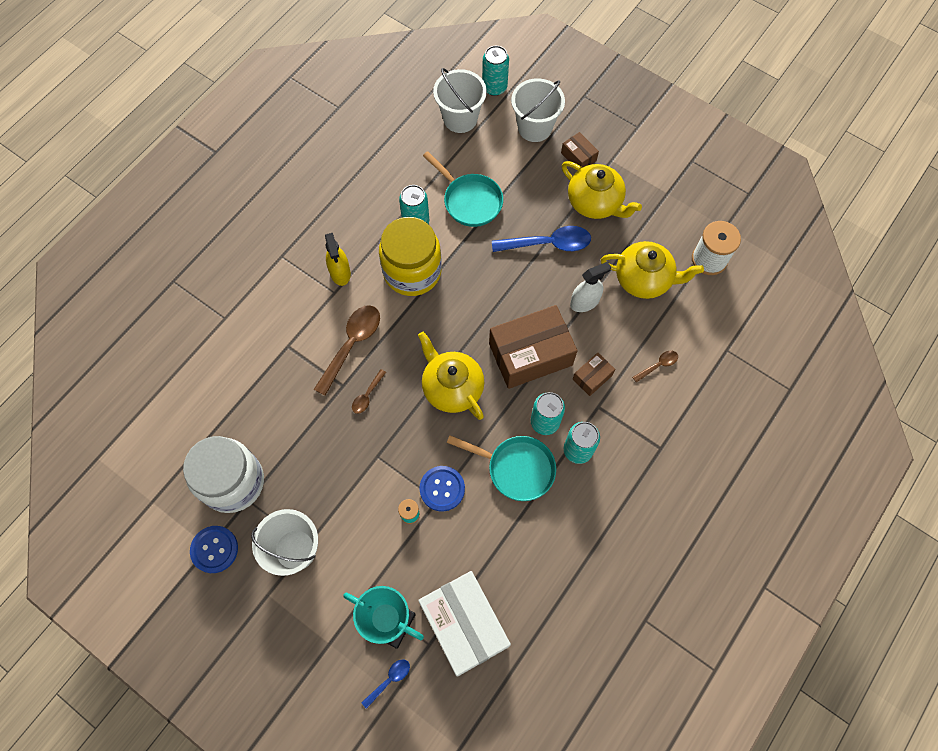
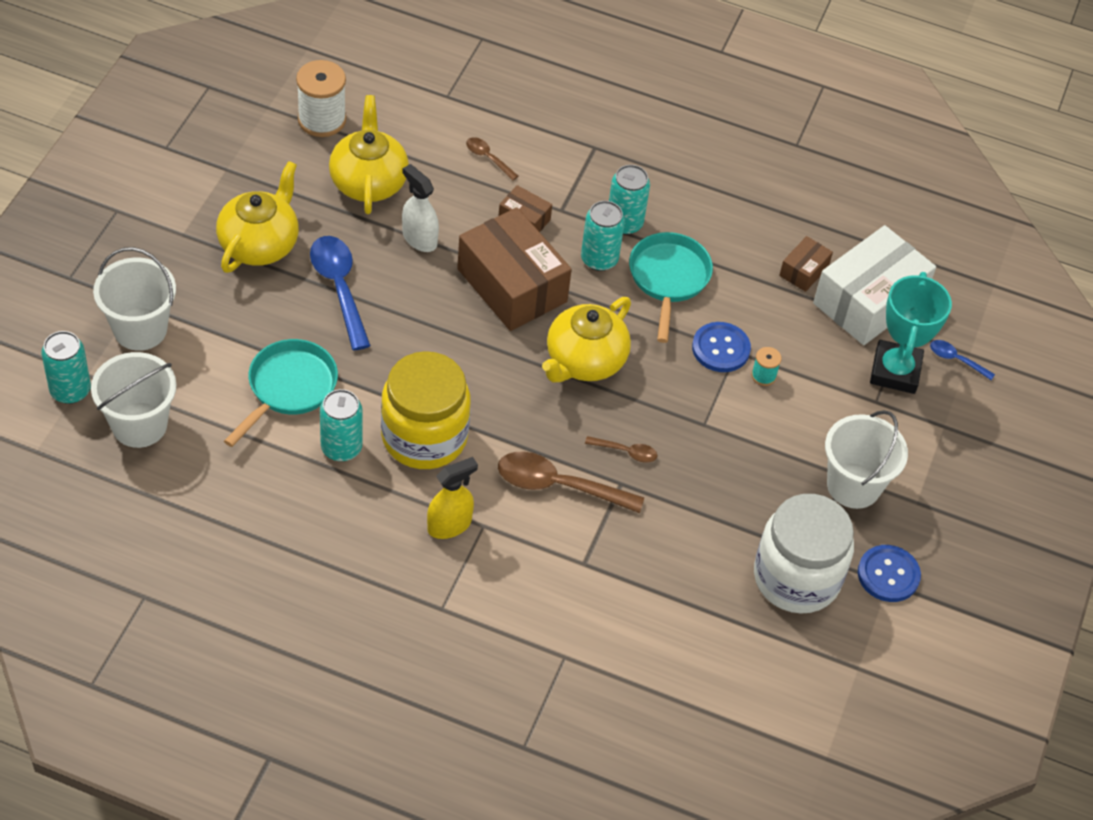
camera: 110 degrees left, 15 degrees down
(578, 157) = (184, 271): brown box -> brown box (803, 271)

